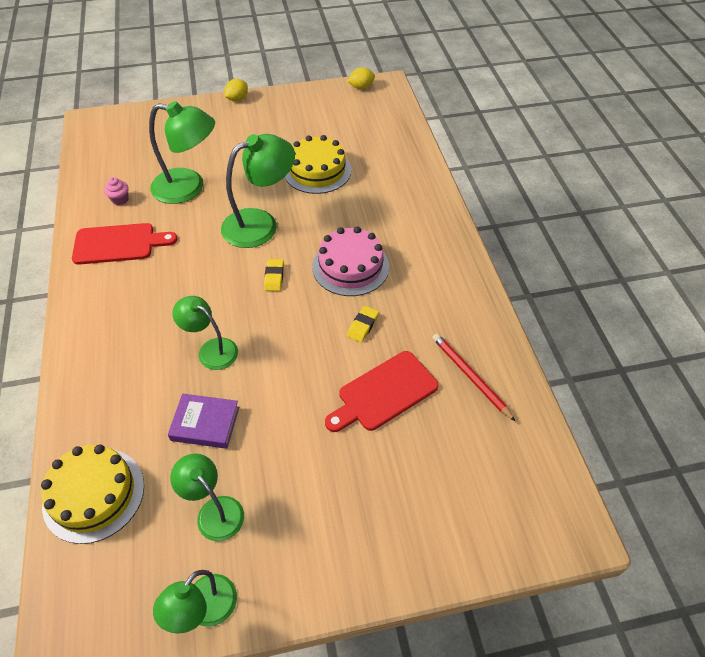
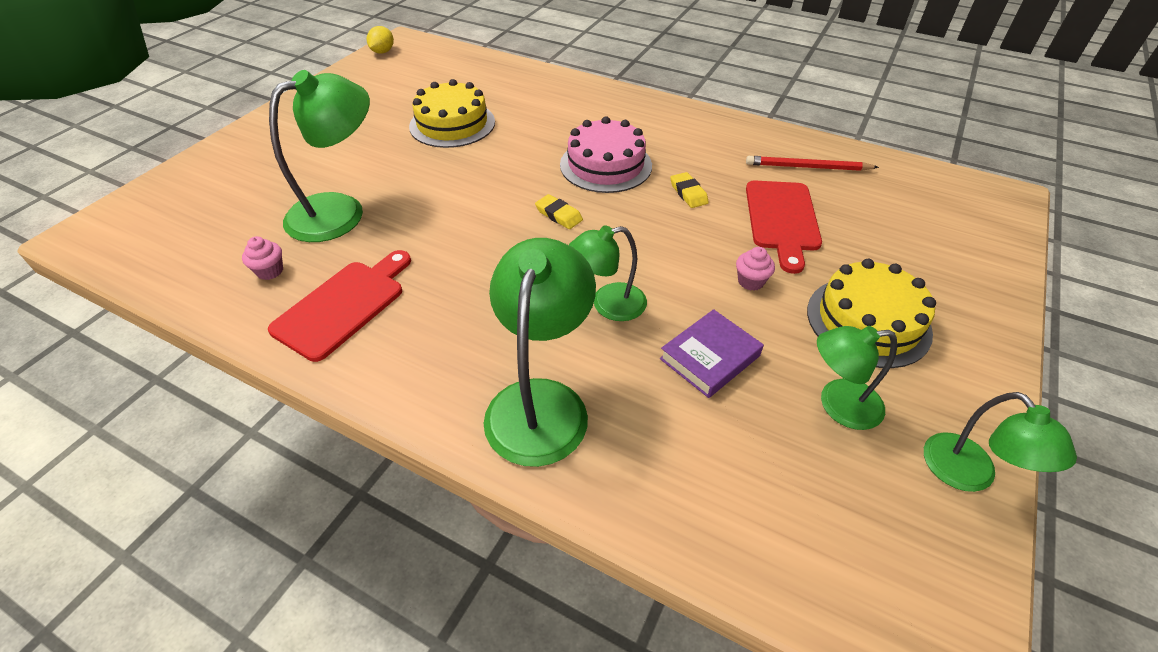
camera: 50 degrees left, 5 degrees down
(94, 494) = (732, 511): yellow cake -> yellow cake (868, 321)
(237, 99) = (262, 119): yellow lemon -> none
(260, 224) = (472, 189): green lamp -> green lamp (541, 402)
(296, 409) = (750, 281): none -> pink cupcake

